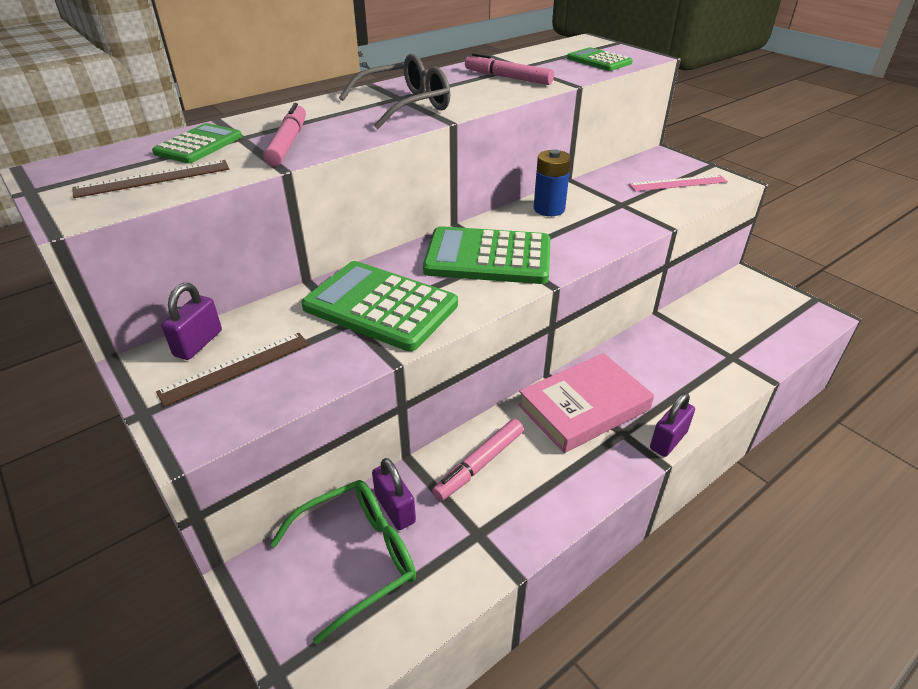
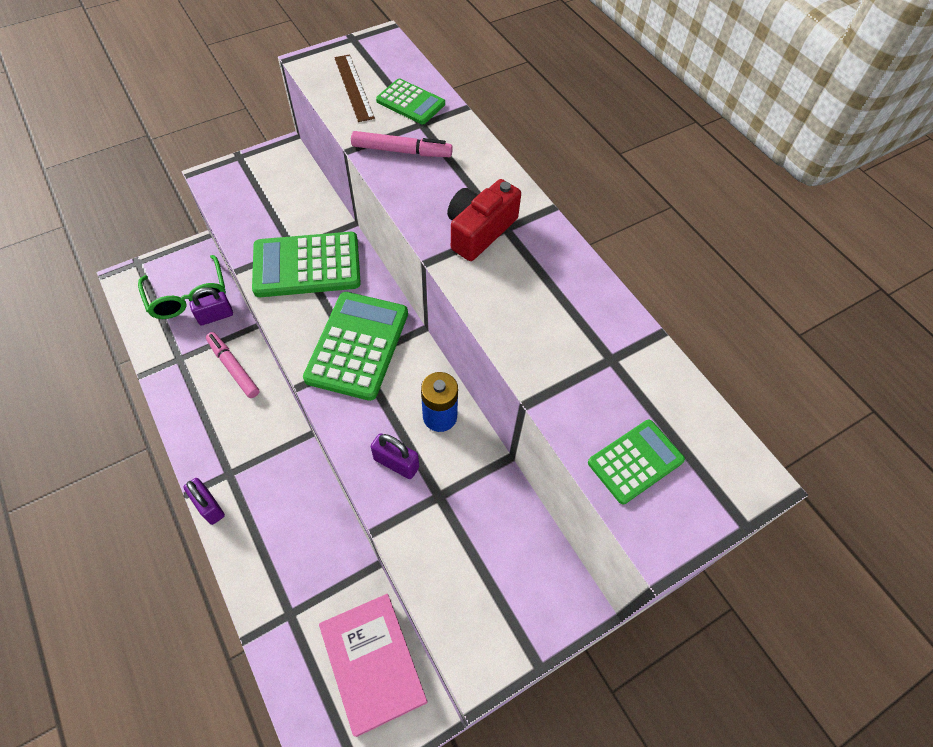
camera: 95 degrees right, 20 degrees up
(198, 343) = (296, 172): purple padlock -> purple padlock (396, 463)
(236, 368) = (264, 191): brown ruler -> none
(380, 306) = (307, 265): green calculator -> green calculator turned 135 degrees counterclockwise
(405, 105) = (479, 231): grey glasses -> red camera
(508, 78) = (563, 334): pink marker -> none
(583, 407) = (266, 452): pink book -> pink book (373, 663)
(678, 183) = (483, 587): pink ruler -> none

